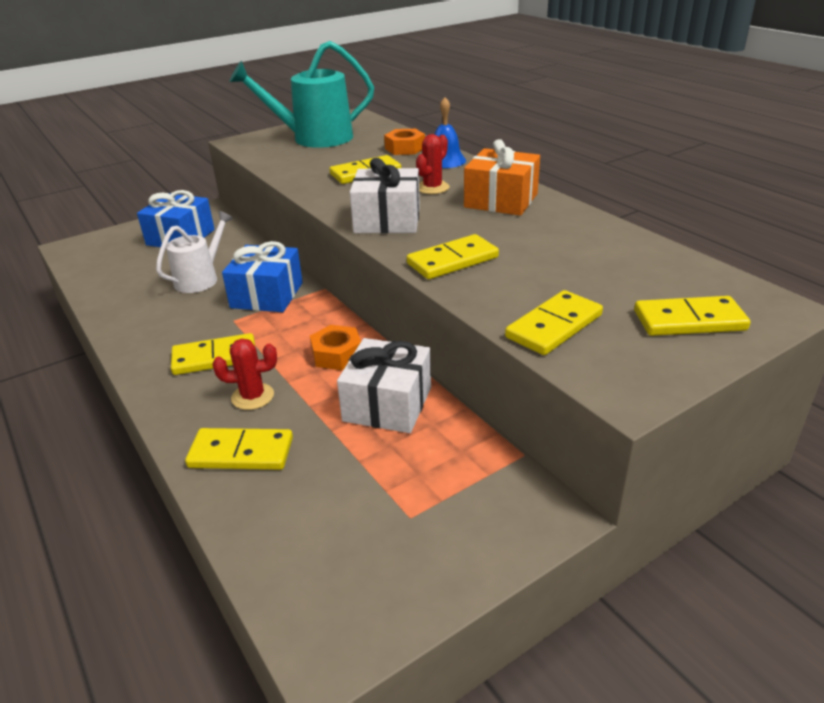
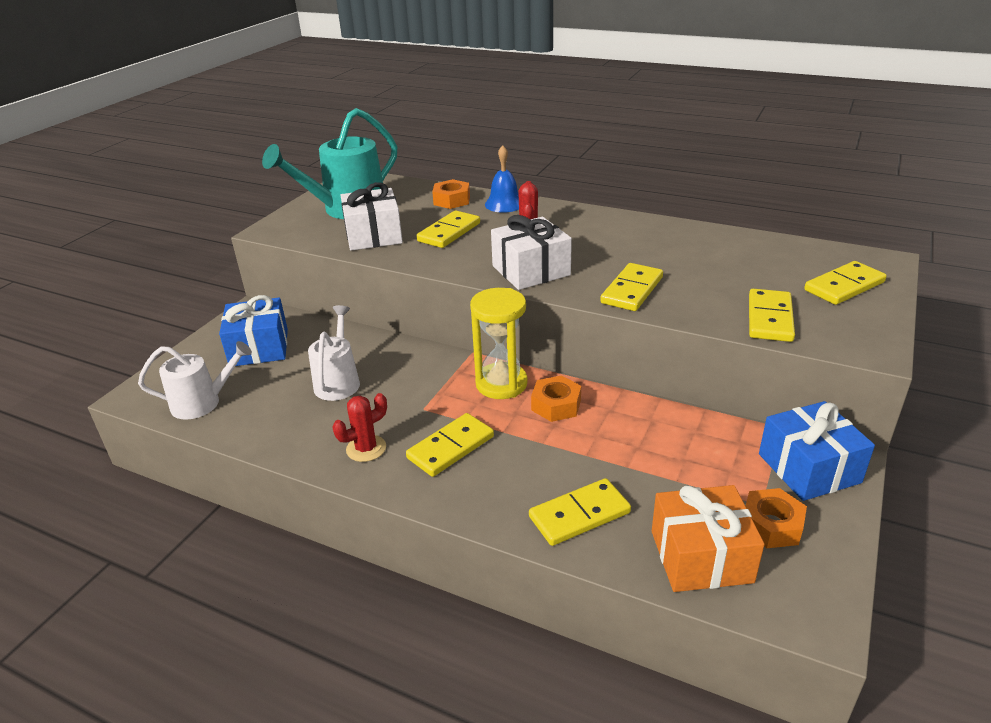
camera: 30 degrees left, 0 degrees up
(100, 265) = (202, 403): none -> white watering can
(252, 396) = (529, 467): red cactus -> red cactus (366, 448)
(267, 295) = (426, 375): blue gift -> blue gift (809, 468)
(315, 321) = (501, 384): none -> yellow hourglass
(387, 404) = (645, 429): white gift -> white gift (373, 235)
(394, 540) = (771, 525): none -> orange nut
(501, 200) = (599, 229): orange gift -> orange gift (701, 556)

